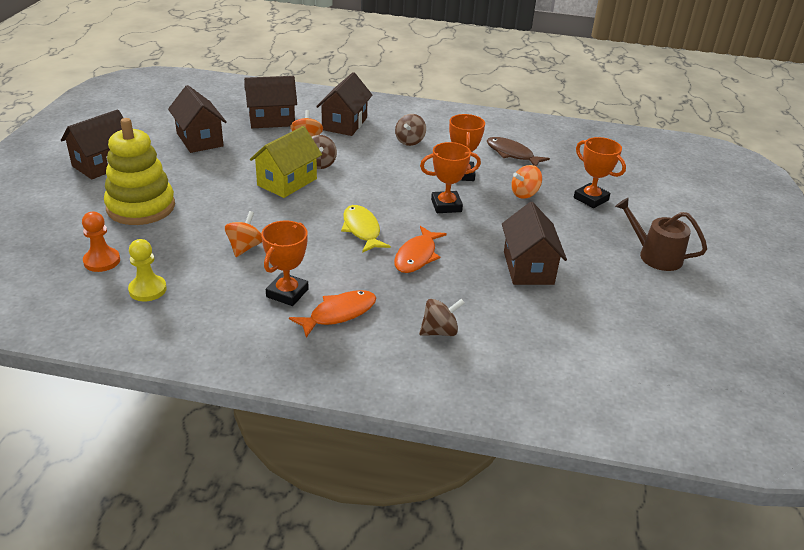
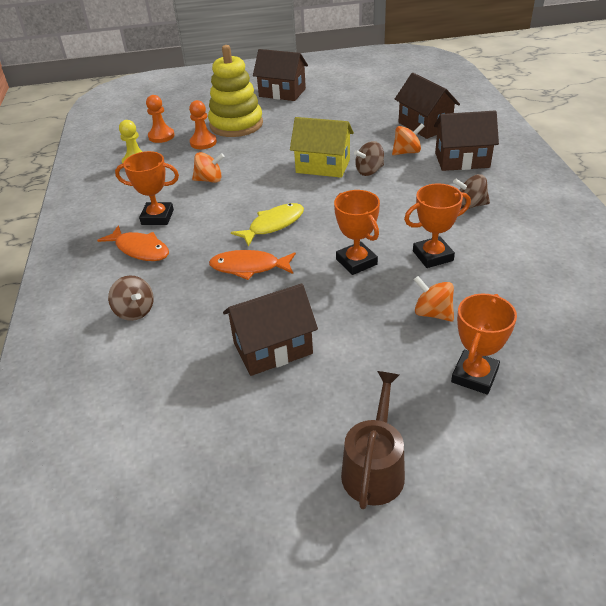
camera: 75 degrees right, 5 degrees up
(156, 236) = (203, 142): none -> orange pawn
(199, 140) = (354, 110): brown house -> none
(512, 154) = (523, 282): brown fish -> none

